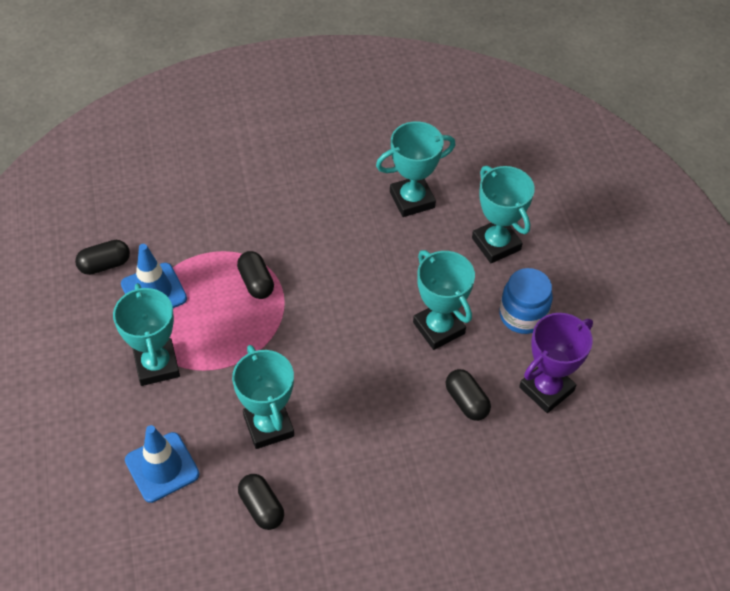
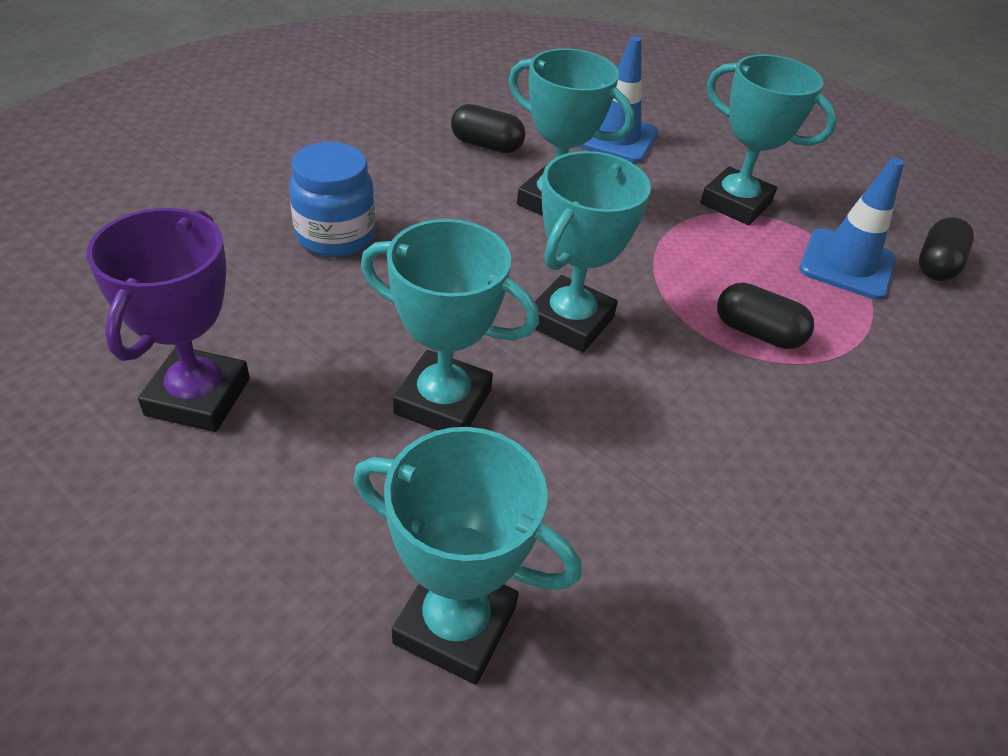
camera: 140 degrees right, 10 degrees down
(412, 200) = (703, 623): turquoise trophy -> turquoise trophy (570, 321)
(466, 401) = (324, 325): black capsule -> none
(522, 315) = (307, 498): blue jar -> blue jar (335, 236)

